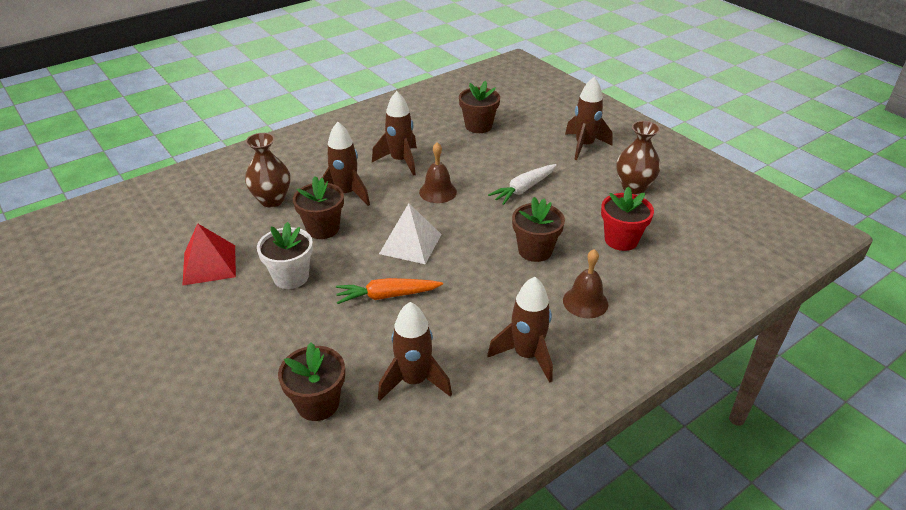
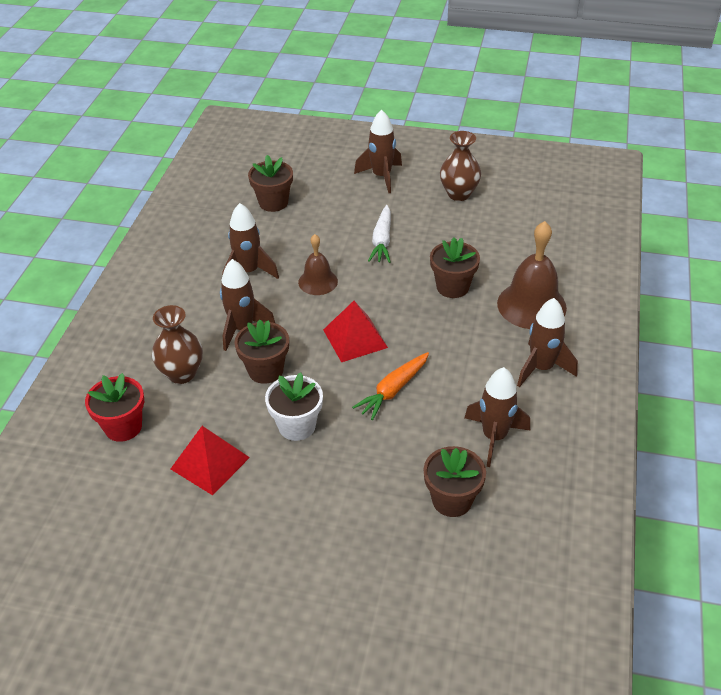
camera: 40 degrees left, 5 degrees up
(410, 243) = (355, 338): white pyramid -> red pyramid
(585, 302) = (531, 305): brown bell -> brown bell, size x1.68
(621, 240) = (499, 243): red flower pot -> red flower pot (123, 427)

